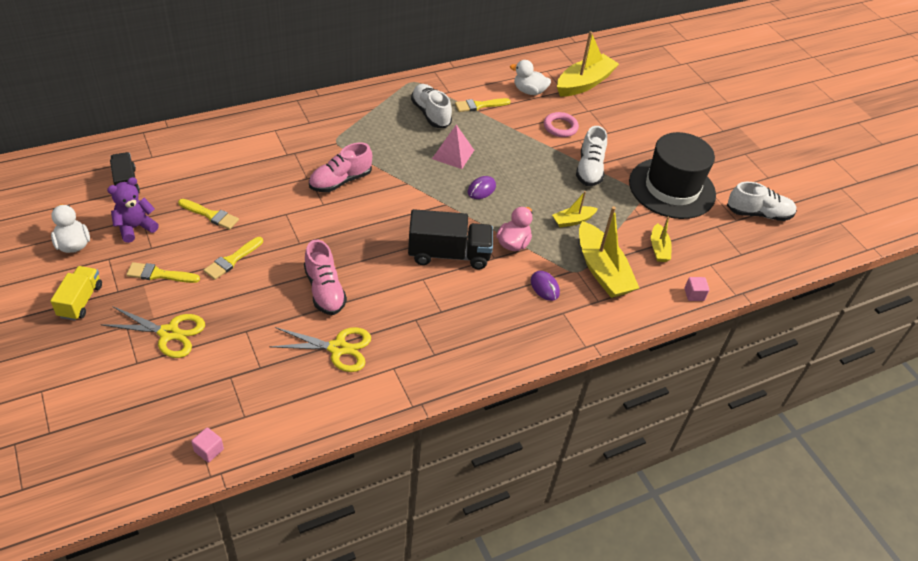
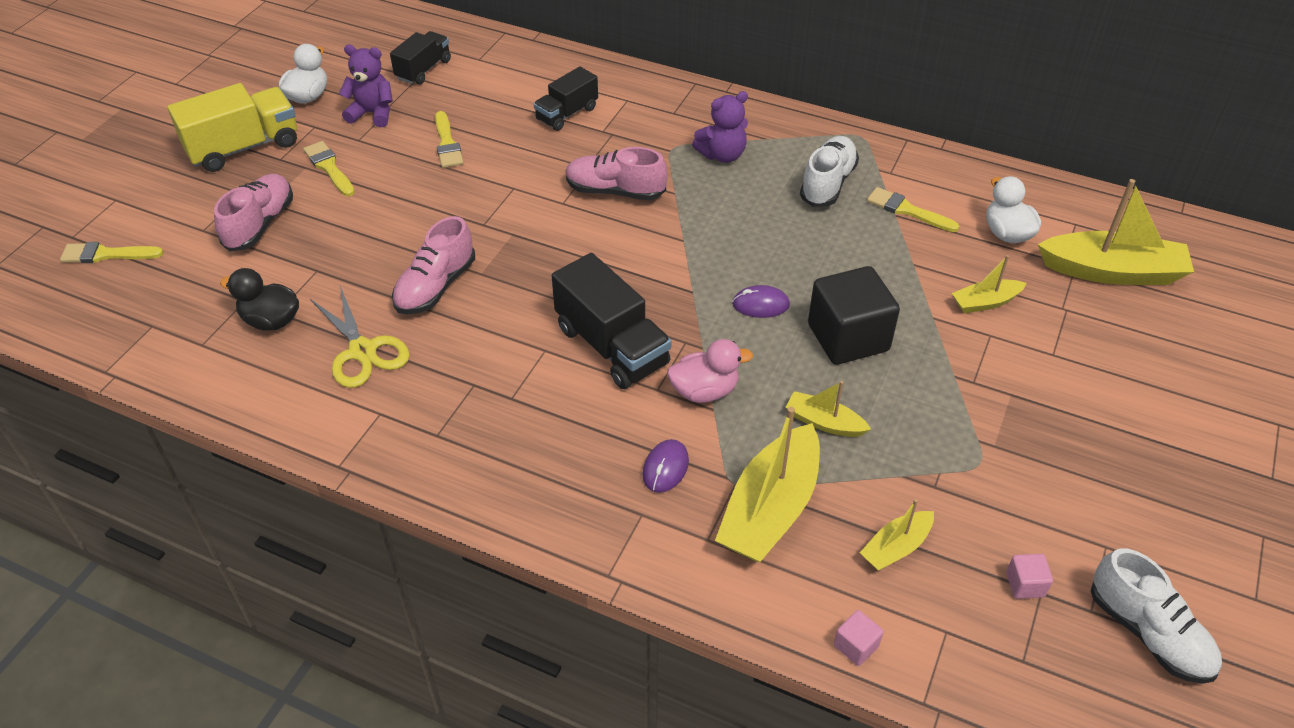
camera: 55 degrees right, 0 degrees up
(80, 301) = (244, 147): yellow truck -> yellow truck, size x1.61
(169, 333) = (260, 224): yellow scissors -> pink shoe
(209, 450) = (136, 349): pink cube -> pink cube (1025, 584)
(232, 260) = (402, 197): yellow brush -> yellow brush (106, 254)
(253, 157) = (567, 114): none -> black truck
(264, 374) = (271, 320): none -> black duck
(364, 129) = (722, 155): none -> purple teddy bear
(453, 154) = (786, 244): pink pyramid -> none
(533, 178) = (848, 337): none -> black cube
(560, 127) = (985, 302): pink ring -> yellow boat
(589, 169) = (948, 379): white shoe -> none
(672, 188) = (1044, 490): black hat -> none

